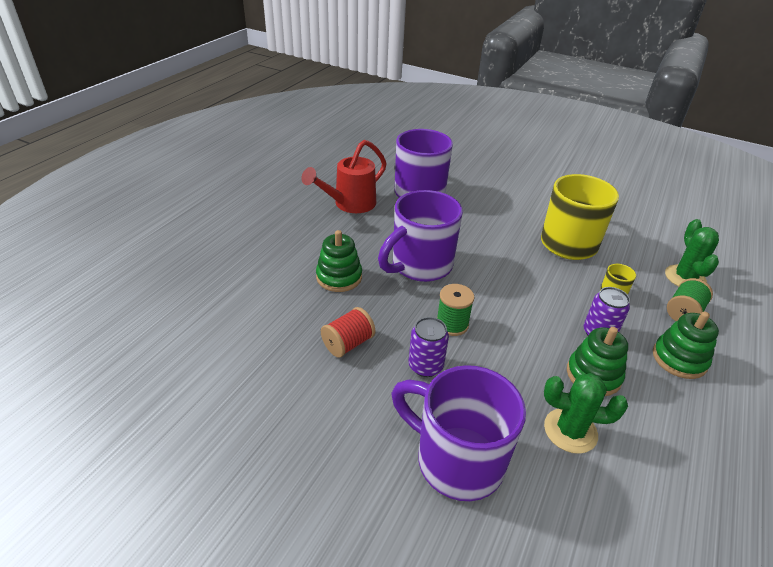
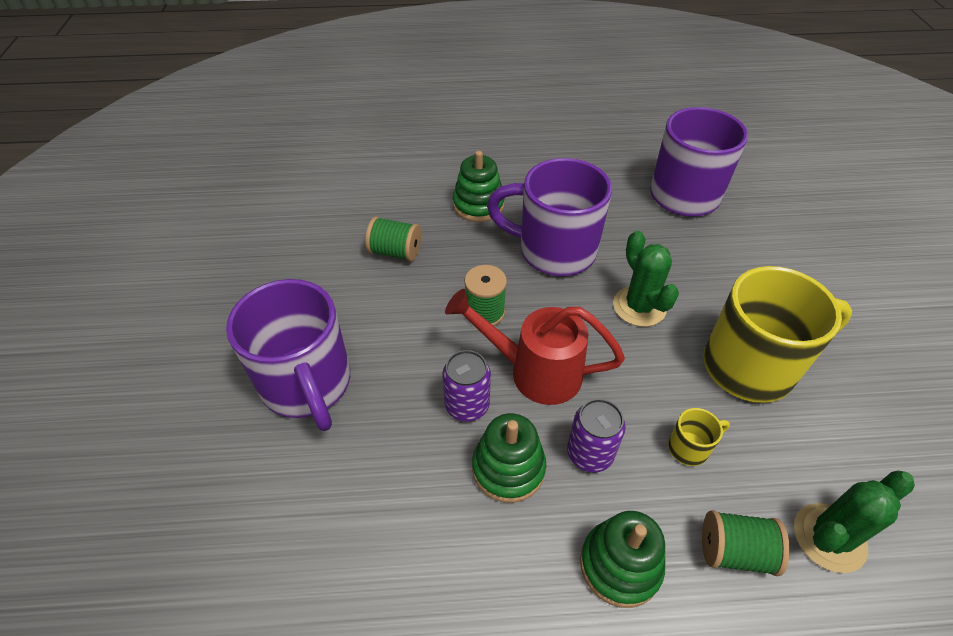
camera: 60 degrees right, 10 degrees up
(348, 343) = (395, 252): red spool -> green spool
(350, 204) = (599, 159): red watering can -> red watering can (535, 372)
(425, 366) = (408, 316): purple can -> purple can (467, 405)
(456, 460) = (307, 385): purple mug -> purple mug turned 150 degrees clockwise
(570, 431) = (403, 469): green cactus -> green cactus (639, 306)

